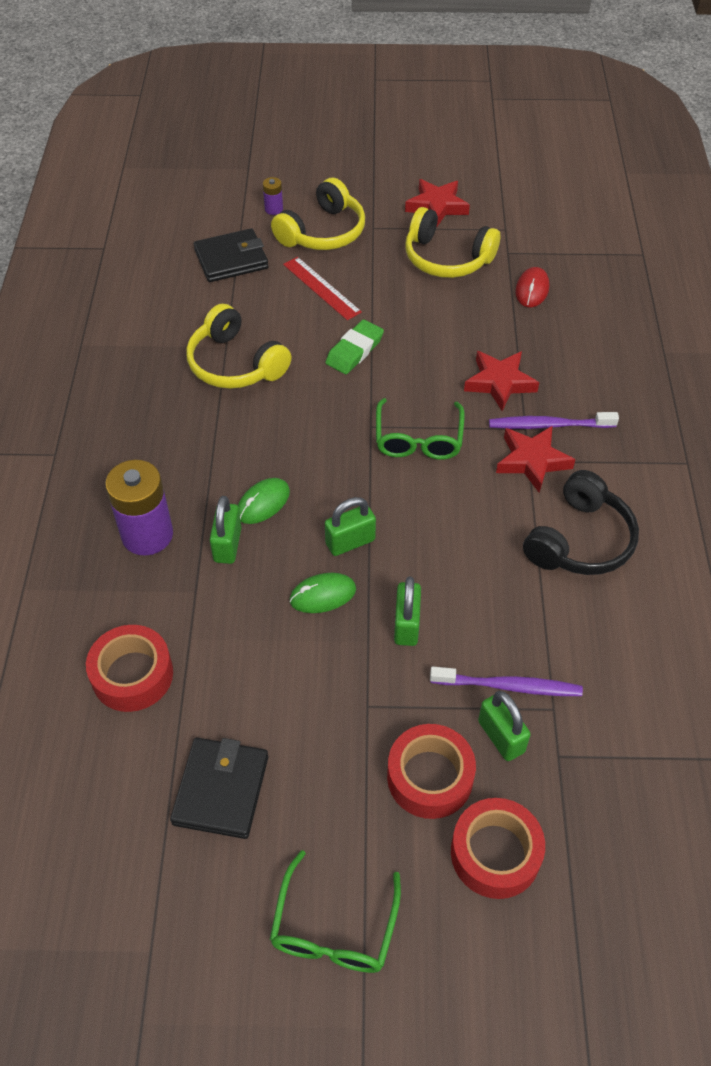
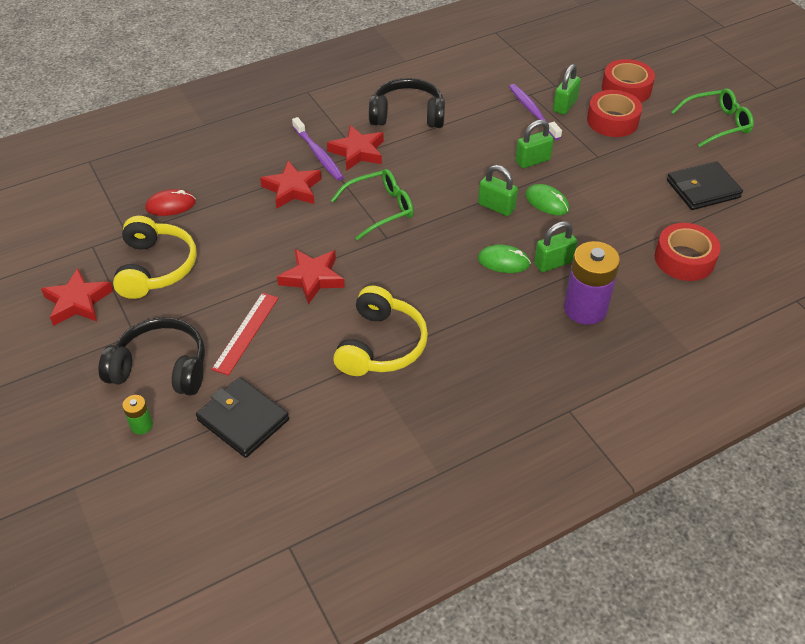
camera: 120 degrees left, 5 degrees down
(274, 209) = (141, 425): purple battery -> green battery
(323, 232) = (161, 368): yellow headphones -> black headphones
(354, 351) = (312, 278): green eraser -> red star

